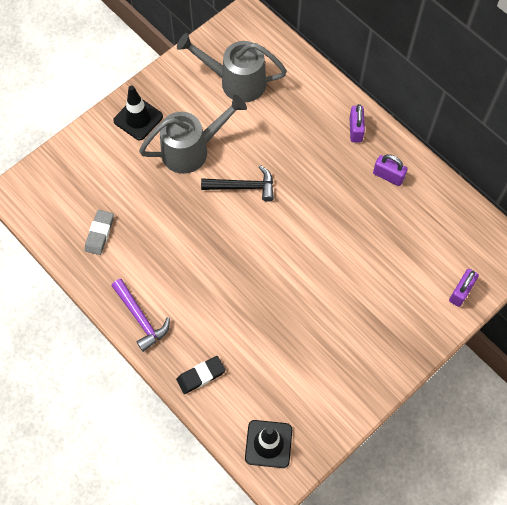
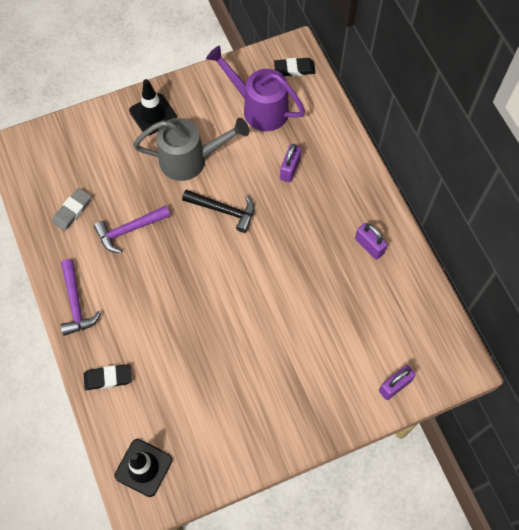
camera: 20 degrees right, 0 degrees up
(162, 233) = (129, 230): none -> purple hammer
(236, 81) = (259, 108): grey watering can -> purple watering can
(253, 35) = (294, 69): none -> black eraser
(355, 130) = (355, 190): purple padlock -> purple padlock (290, 169)

